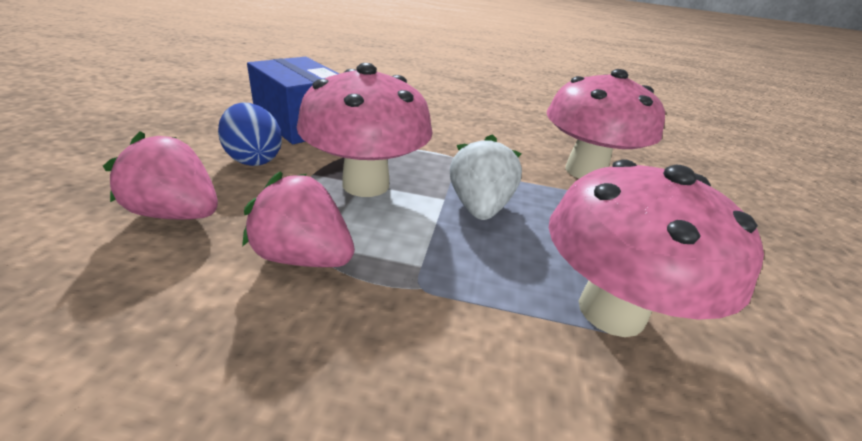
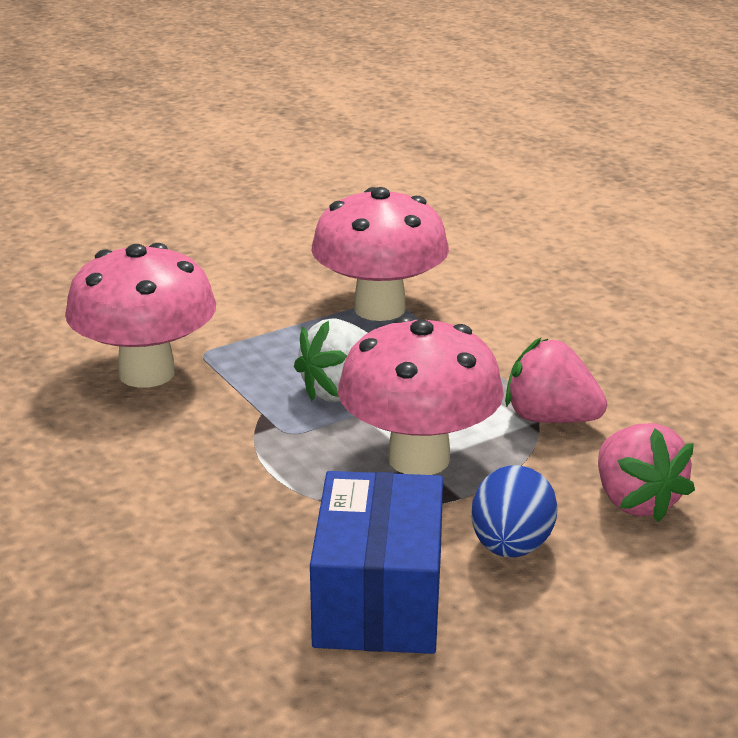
camera: 130 degrees left, 5 degrees down
(303, 257) = (551, 419): pink strawberry -> pink strawberry turned 135 degrees clockwise

